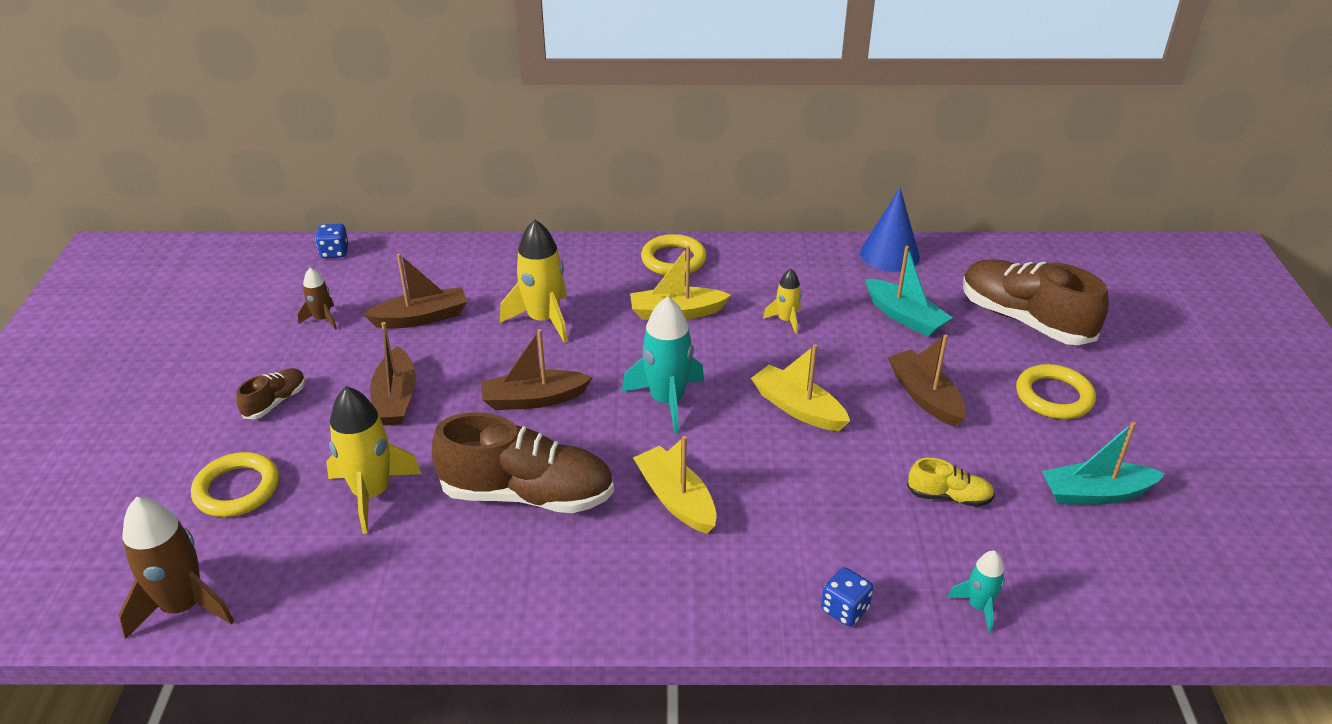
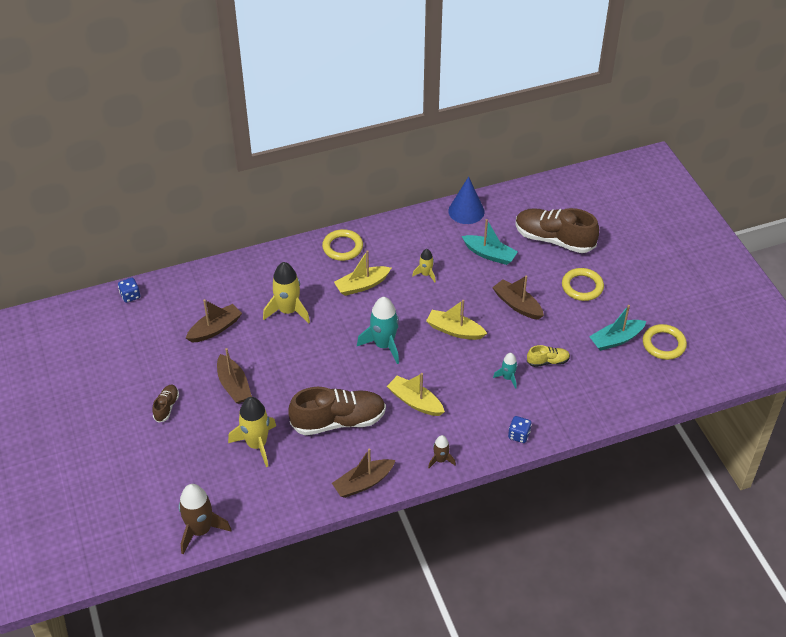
camera: 20 degrees left, 10 degrees up
(237, 489) = (182, 463): yellow ring -> yellow ring (663, 344)
(322, 319) = (156, 346): brown rocket -> brown rocket (440, 460)
(533, 399) = (311, 364): brown boat -> brown boat (363, 483)
(978, 606) = (578, 415): turquoise rocket -> turquoise rocket (507, 378)

